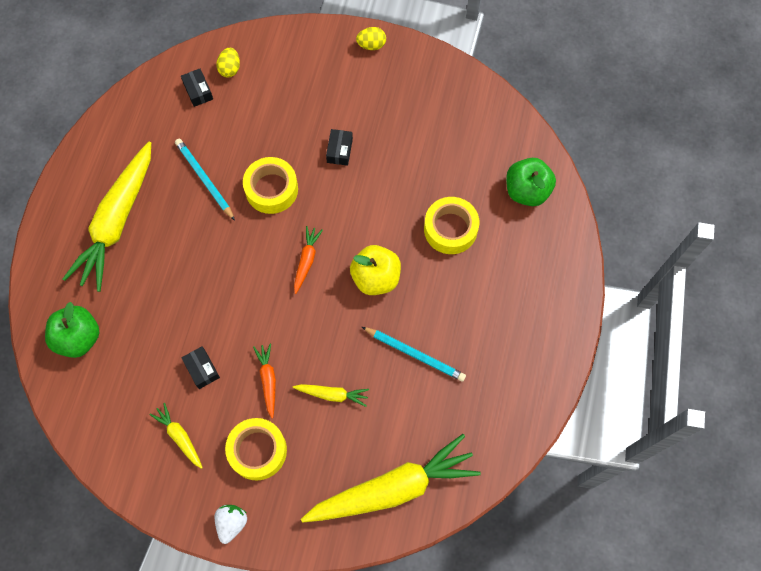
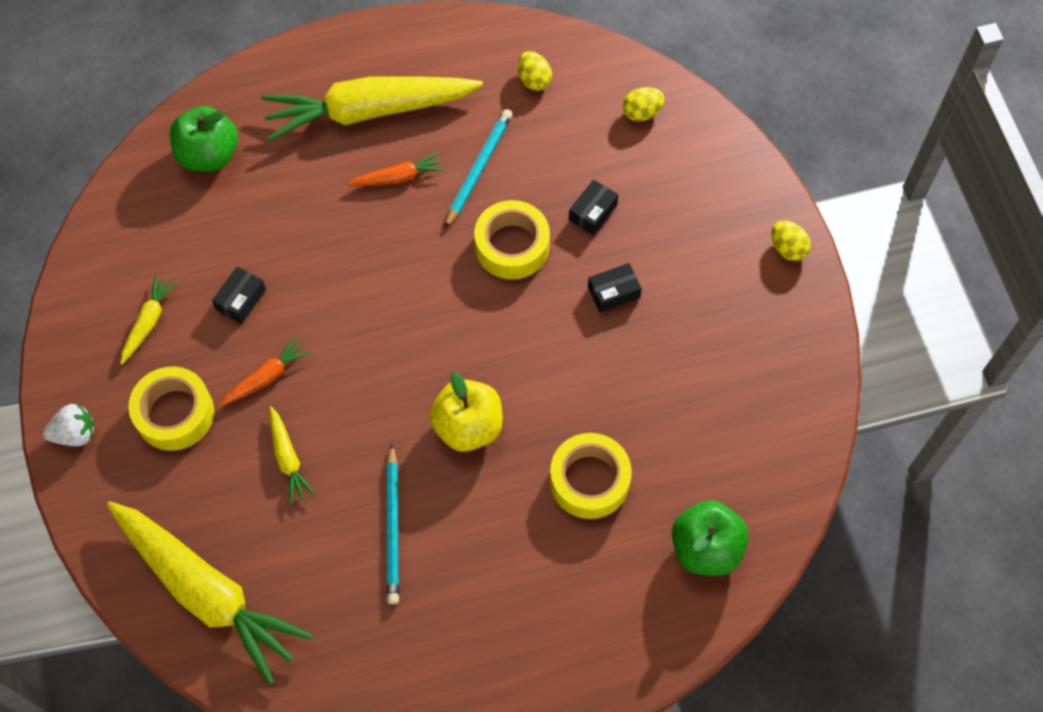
camera: 60 degrees right, 5 degrees down
(164, 115) = (534, 80): none -> yellow egg
(198, 91) = (588, 97): black box -> black box (593, 212)
(306, 260) = (443, 336): orange carrot -> orange carrot (398, 177)

